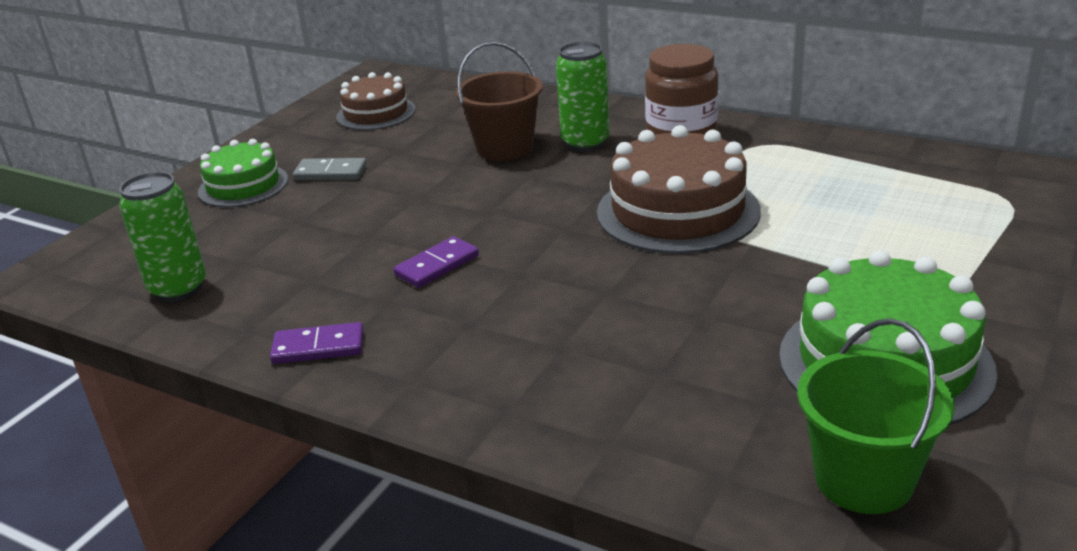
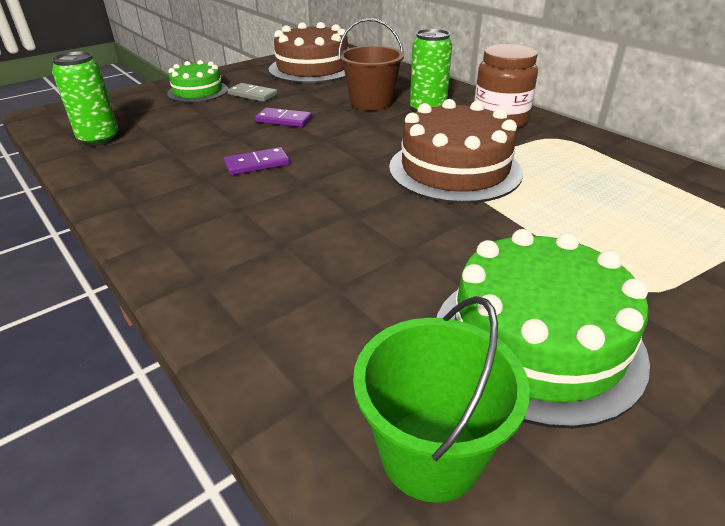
camera: 20 degrees right, 5 degrees up
(318, 347) = (132, 196): purple domino -> purple domino (284, 120)
(376, 113) = (312, 68): brown cake -> brown cake, size x1.64

